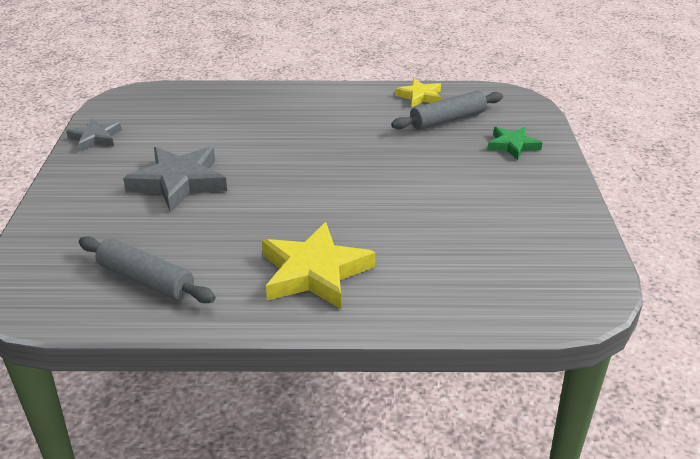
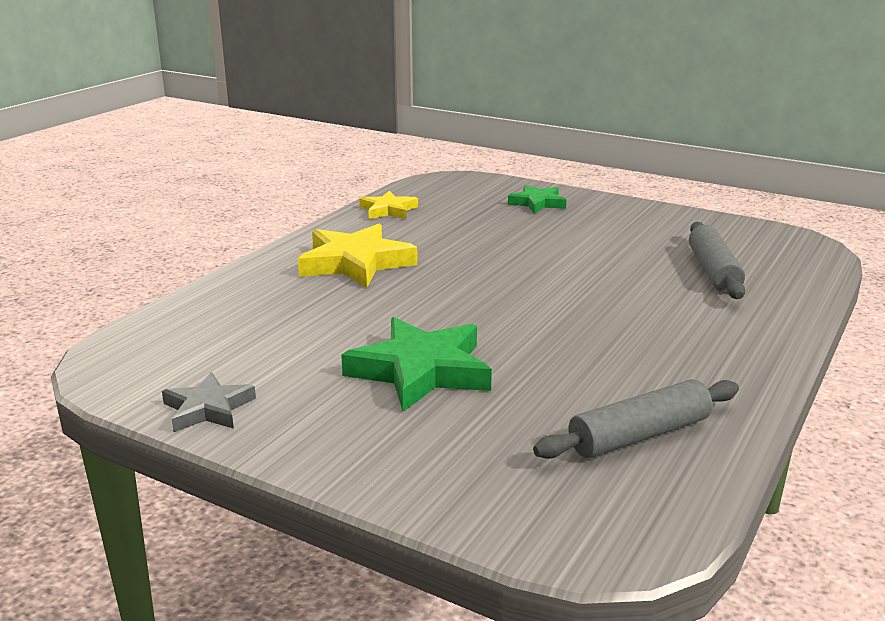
camera: 60 degrees left, 10 degrees down
(179, 182) = (421, 371): grey star -> green star
(314, 272) = (692, 336): yellow star -> yellow star (355, 263)
(447, 120) = (454, 212): grey rolling pin -> grey rolling pin (713, 271)

